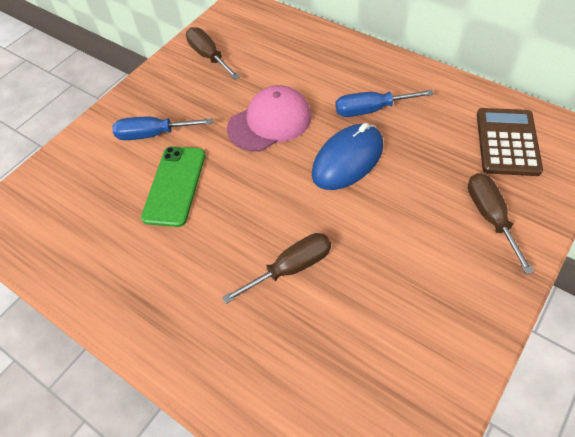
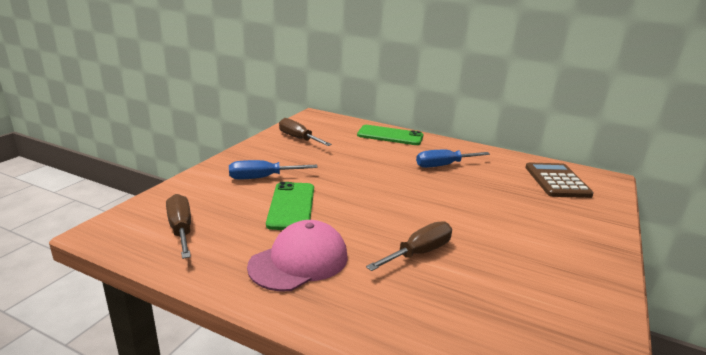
camera: 15 degrees left, 30 degrees down
(270, 122) = (363, 171): pink cap -> pink cap (299, 261)
(322, 47) = (390, 136): none -> green phone
(347, 160) = (438, 190): blue mouse -> none
(490, 217) = (569, 219): brown screwdriver -> brown screwdriver (181, 229)

